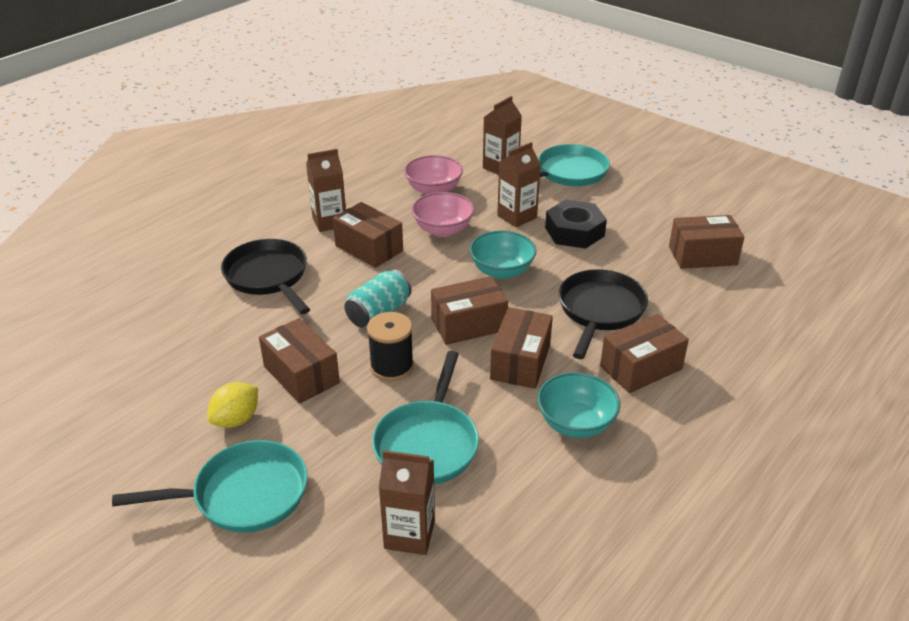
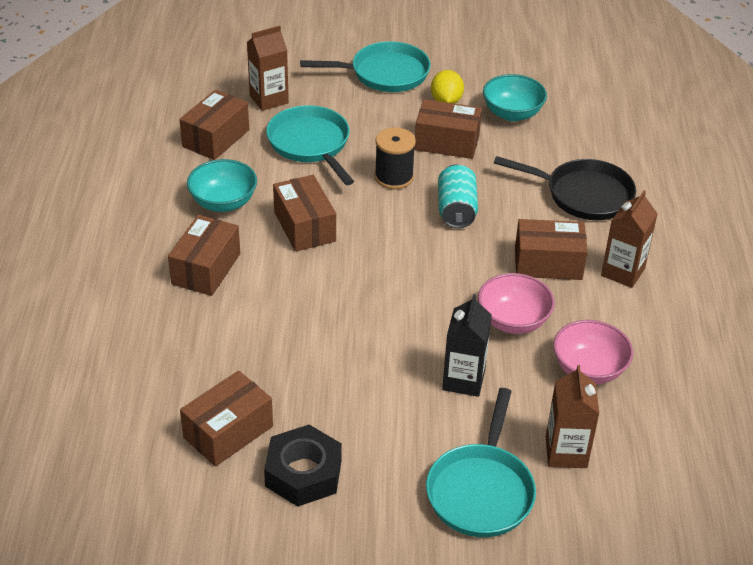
camera: 140 degrees right, 5 degrees up
(243, 495) = (384, 74): turquoise pan -> turquoise pan turned 135 degrees counterclockwise
(468, 324) = (376, 236): brown box -> brown box (216, 138)
(502, 271) = (406, 302): turquoise bowl -> turquoise bowl (512, 113)
(517, 217) = (463, 380): brown carton -> black carton
(574, 232) = (386, 392): black nut -> black nut (303, 473)
(599, 311) = (281, 305): black pan -> none

